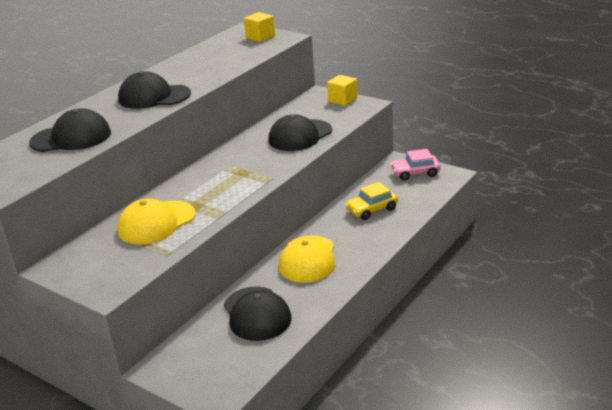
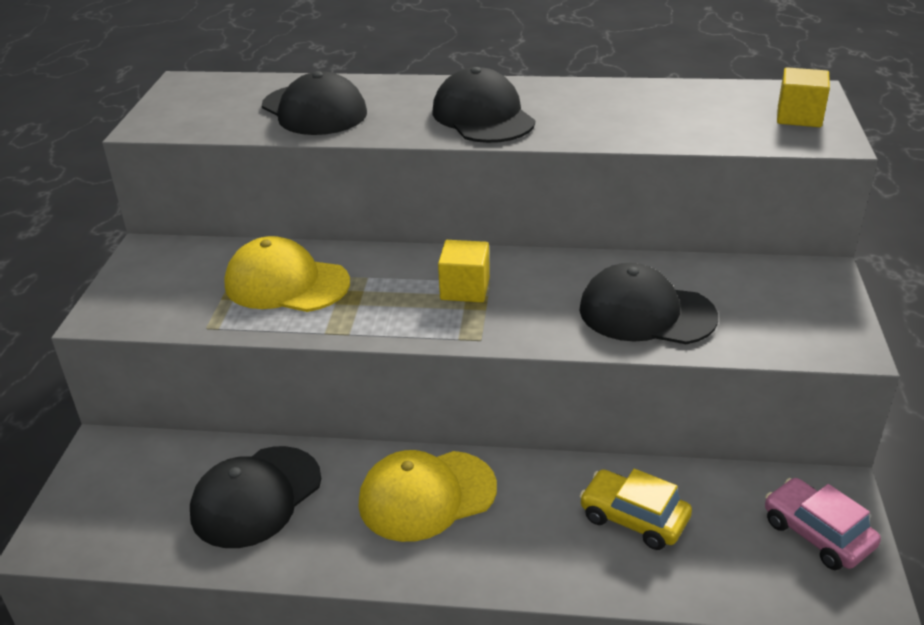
camera: 60 degrees right, 5 degrees up
(342, 100) = (829, 310): yellow cube -> yellow cube (465, 289)

